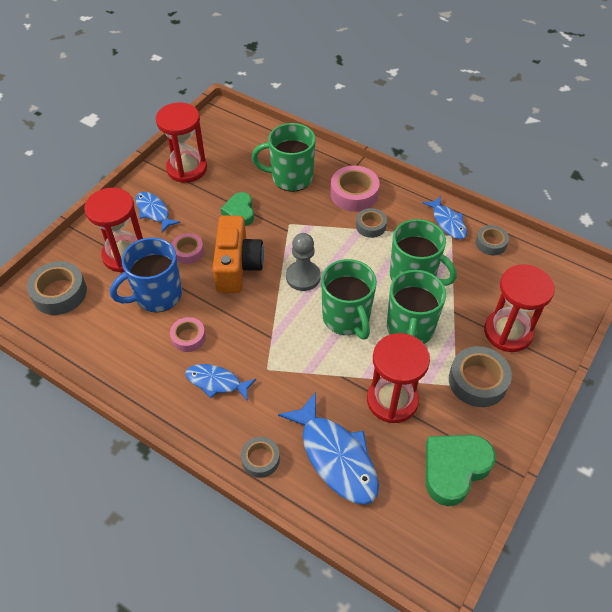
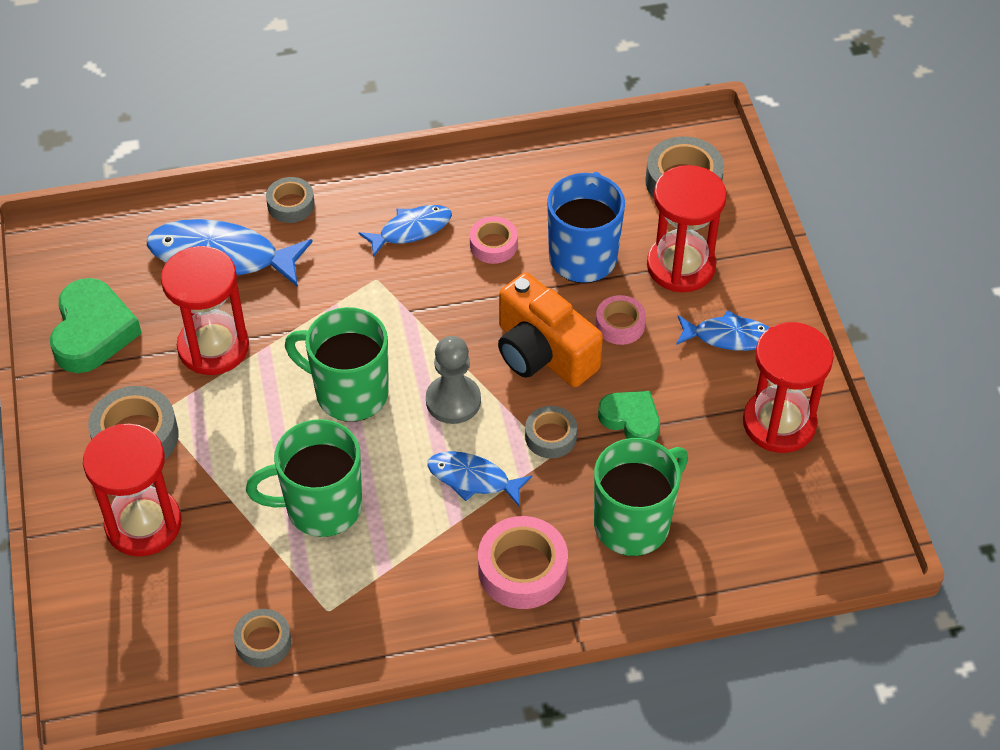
camera: 135 degrees right, 0 degrees up
(370, 226) = (447, 537): grey tape -> grey tape (550, 436)
(410, 329) = (264, 437): green mug -> none
(447, 222) = (351, 629): blue fish -> blue fish (473, 479)

